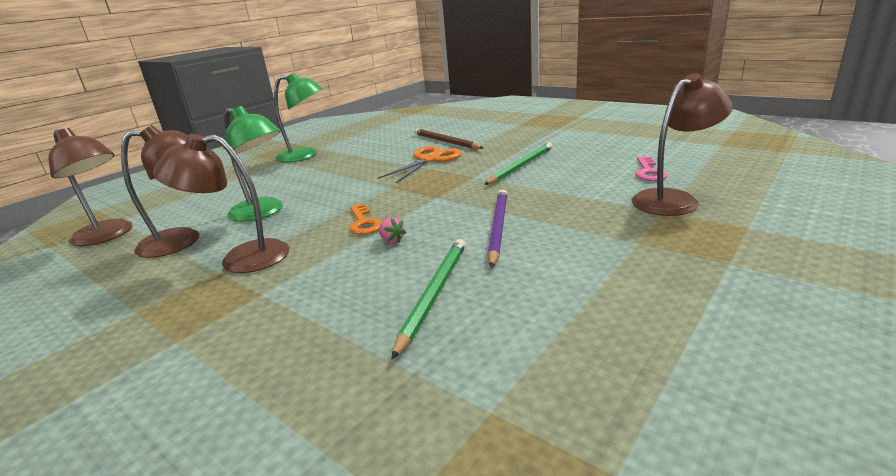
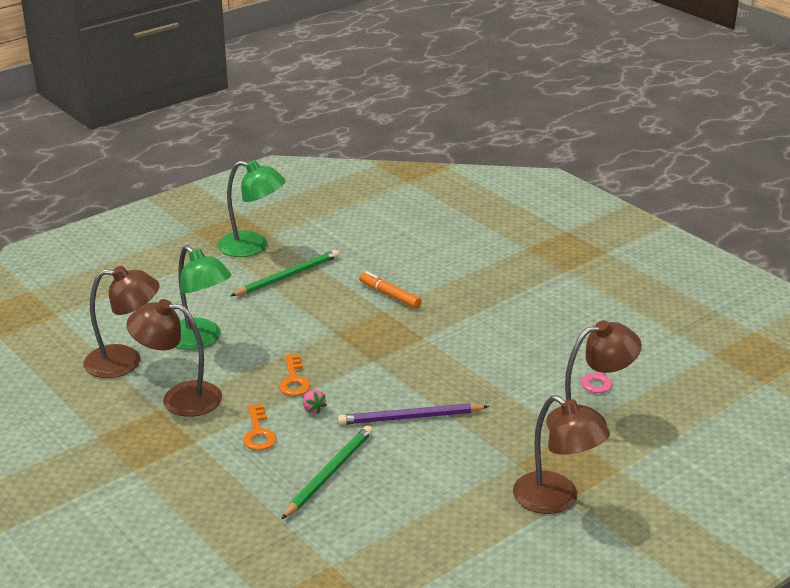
camera: 10 degrees right, 5 degrees up
(108, 236) = (53, 337): brown lamp -> brown lamp (556, 500)
(336, 271) = (258, 433): none -> orange key
(429, 160) = (389, 295): orange scissors -> orange marker
(446, 142) = (422, 264): brown pencil -> none
(498, 228) = (410, 417): purple pencil -> purple pencil turned 120 degrees counterclockwise
(521, 166) = (480, 334): green pencil -> green pencil (287, 276)

